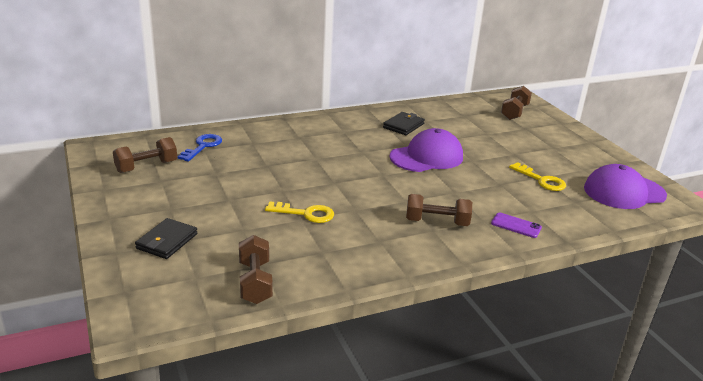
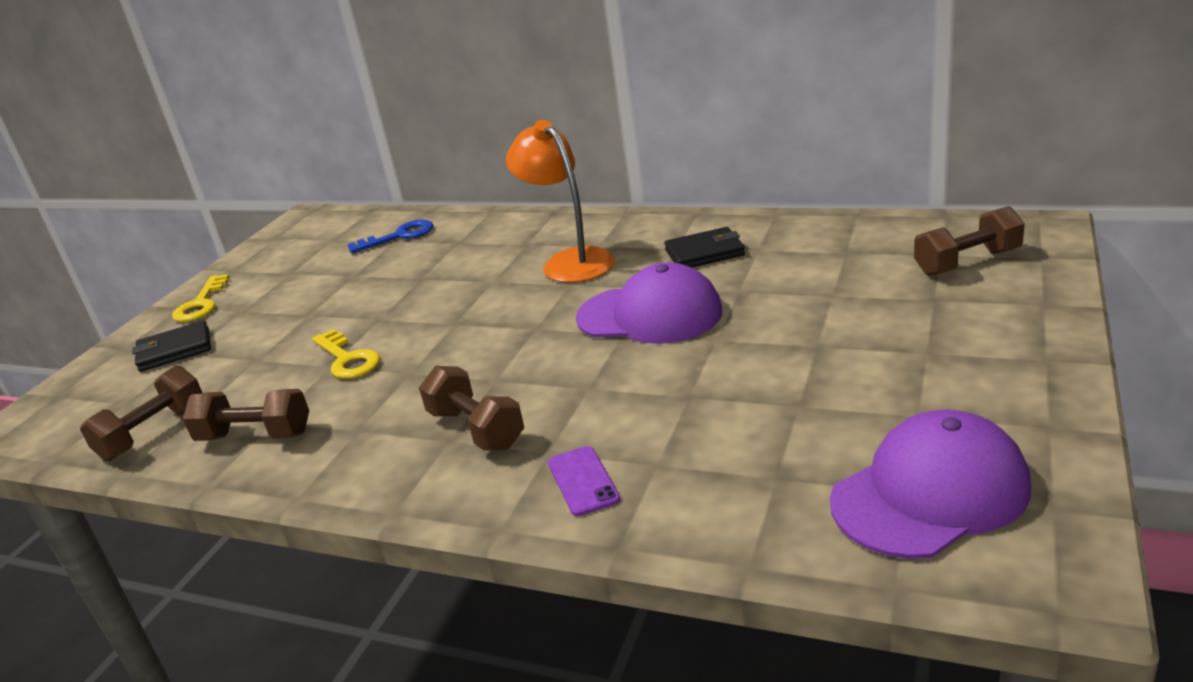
camera: 50 degrees right, 0 degrees up
(146, 167) = (307, 251): brown dumbbell -> brown dumbbell (255, 436)
(341, 141) = (570, 261): none -> orange lamp
(541, 180) = (783, 411): yellow key -> yellow key (201, 304)
(624, 192) = (930, 493): purple cap -> purple cap turned 120 degrees clockwise

